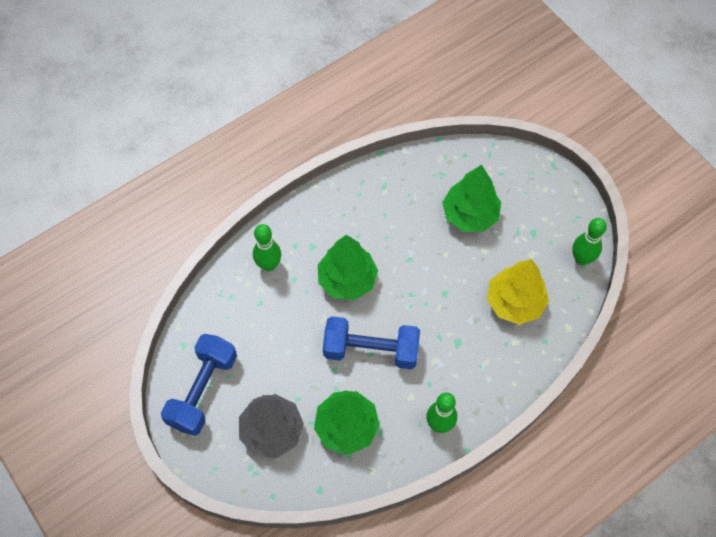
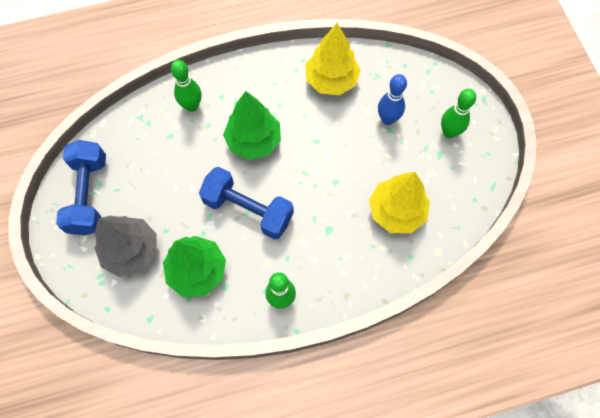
camera: 20 degrees right, 5 degrees up
(203, 390) = (89, 195): blue dumbbell -> blue dumbbell turned 45 degrees counterclockwise
(398, 193) = (331, 80): none -> yellow tree
(470, 215) = (387, 119): green tree -> blue bowling pin
(581, 259) = (476, 192): green bowling pin -> green bowling pin (449, 132)

